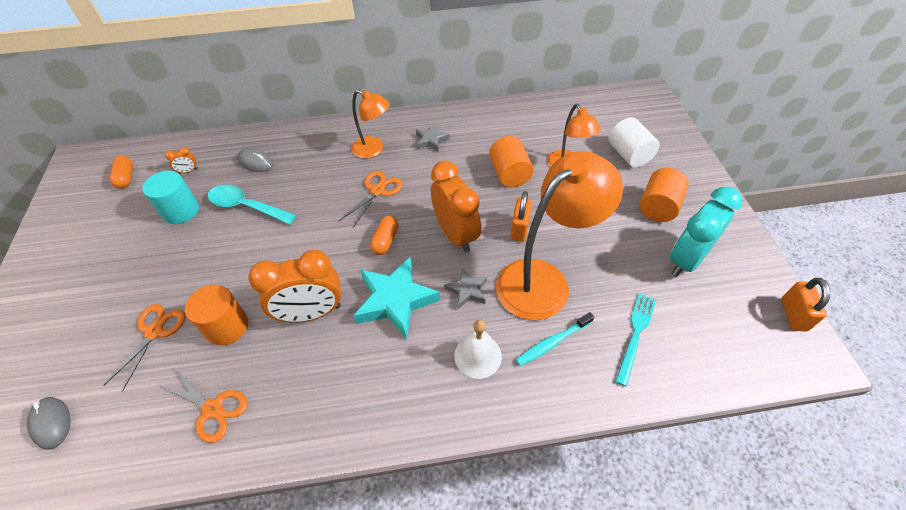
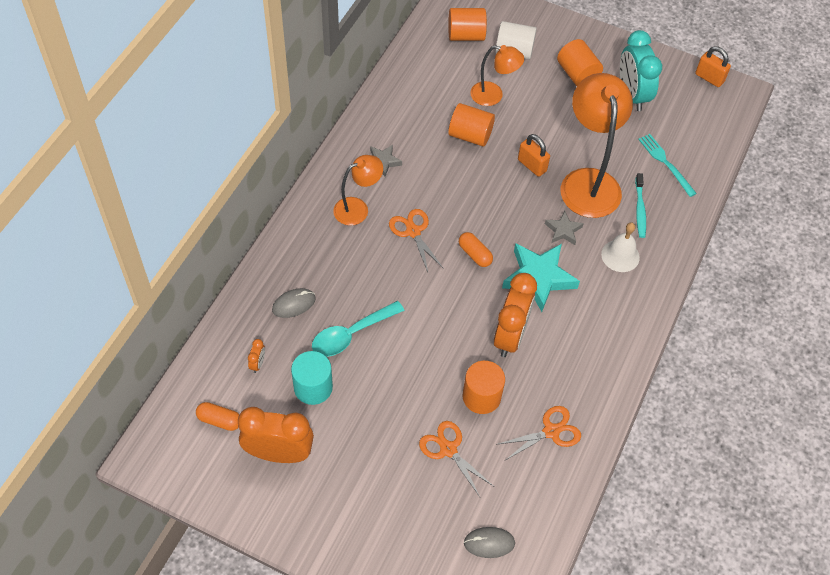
camera: 60 degrees left, 5 degrees up
(456, 234) = (505, 207): orange clock -> orange clock (279, 453)
(608, 121) = (466, 35): none -> orange cylinder

